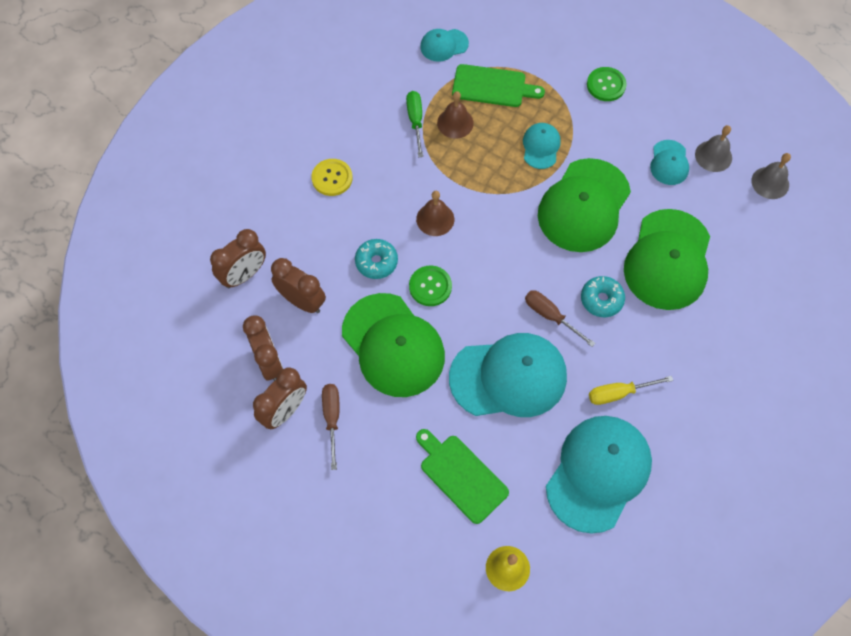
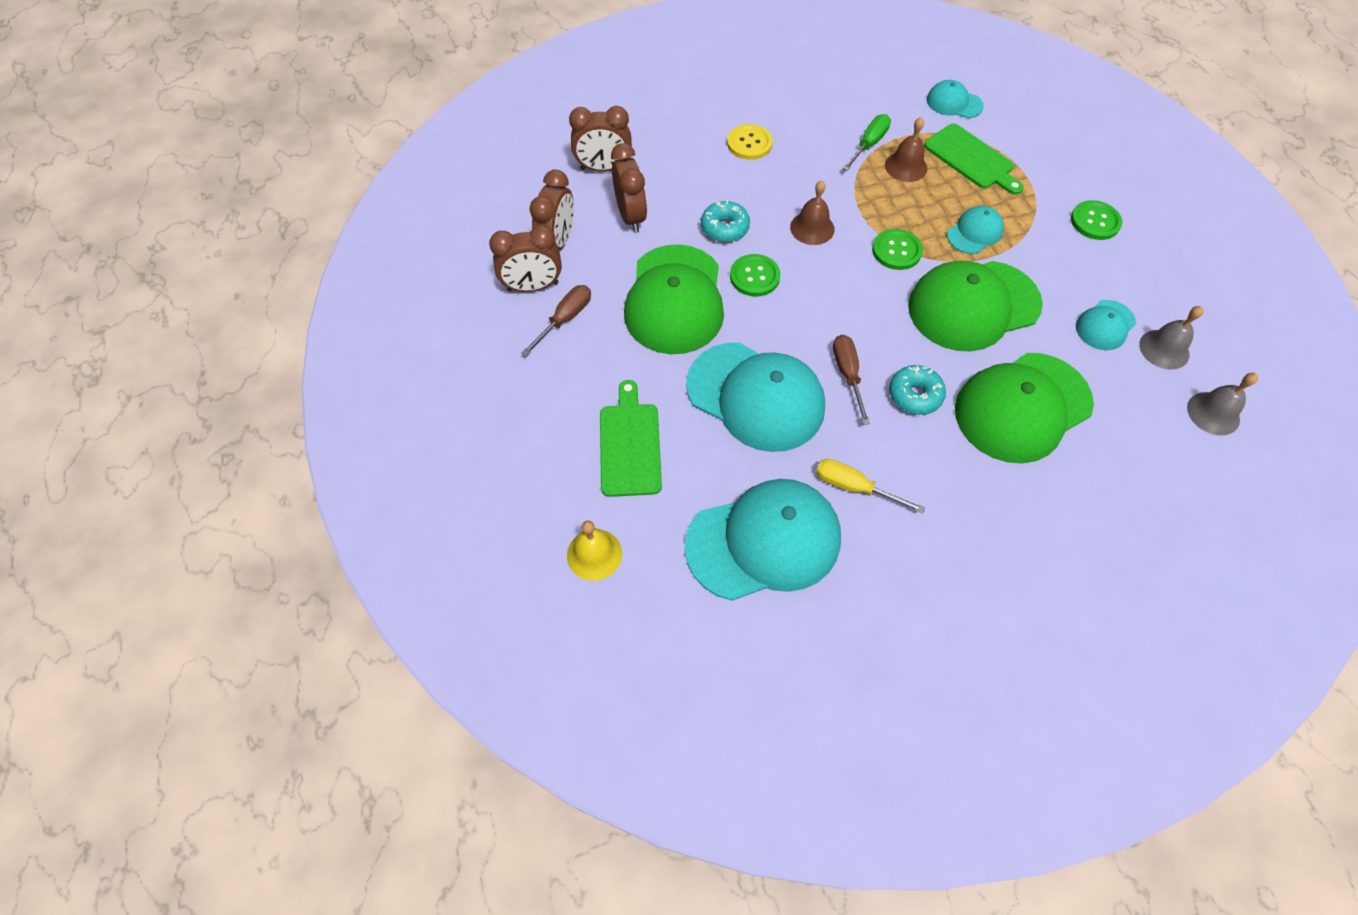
camera: 40 degrees right, 5 degrees down
(504, 197) = (896, 251): none -> green button

